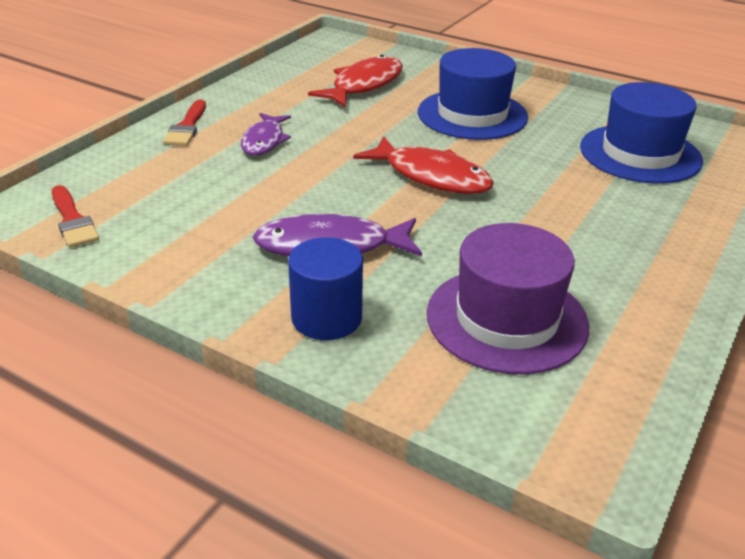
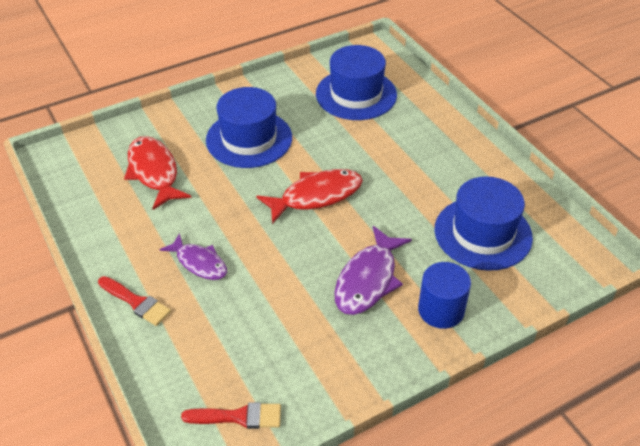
camera: 60 degrees left, 10 degrees up
(507, 319) = (483, 233): purple hat -> blue hat

